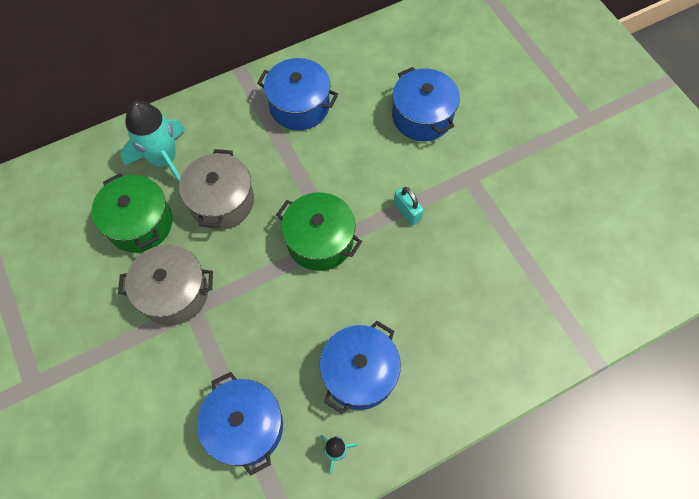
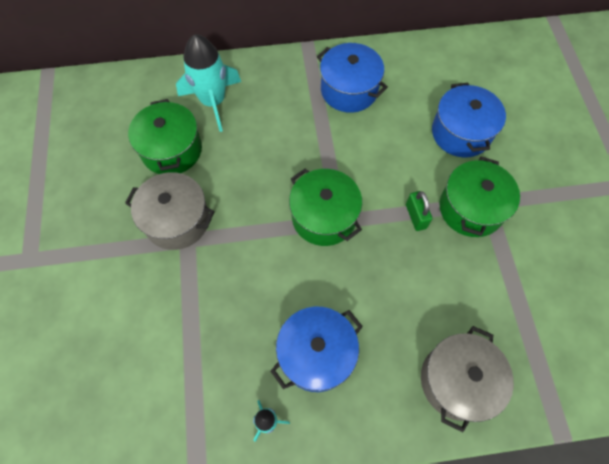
camera: 20 degrees right, 0 degrees up
(222, 201) = (249, 153): grey pot -> grey pot (457, 381)
(245, 427) = (193, 365): blue pot -> none
(407, 211) = (415, 216): turquoise padlock -> green padlock
(455, 187) = (470, 208): none -> green pot

